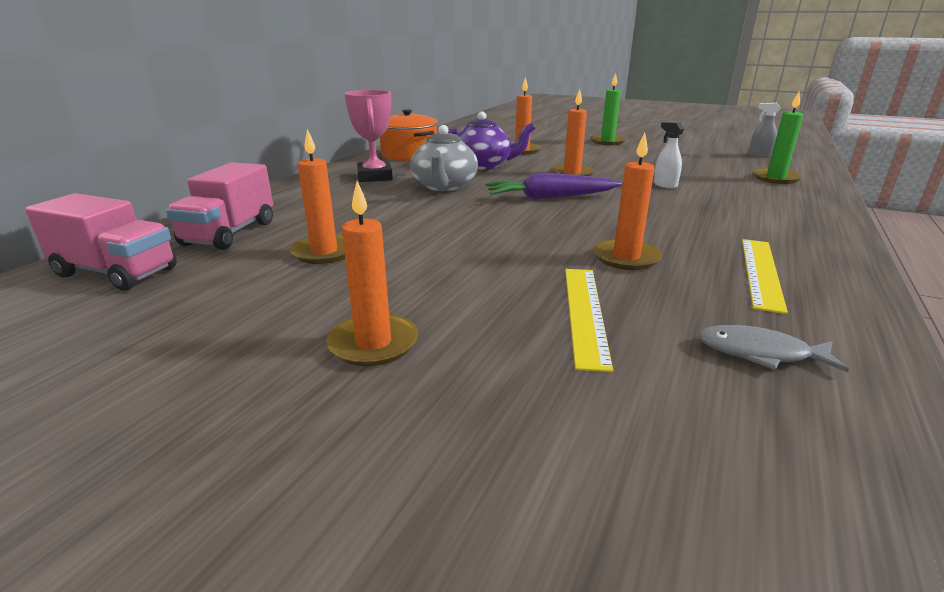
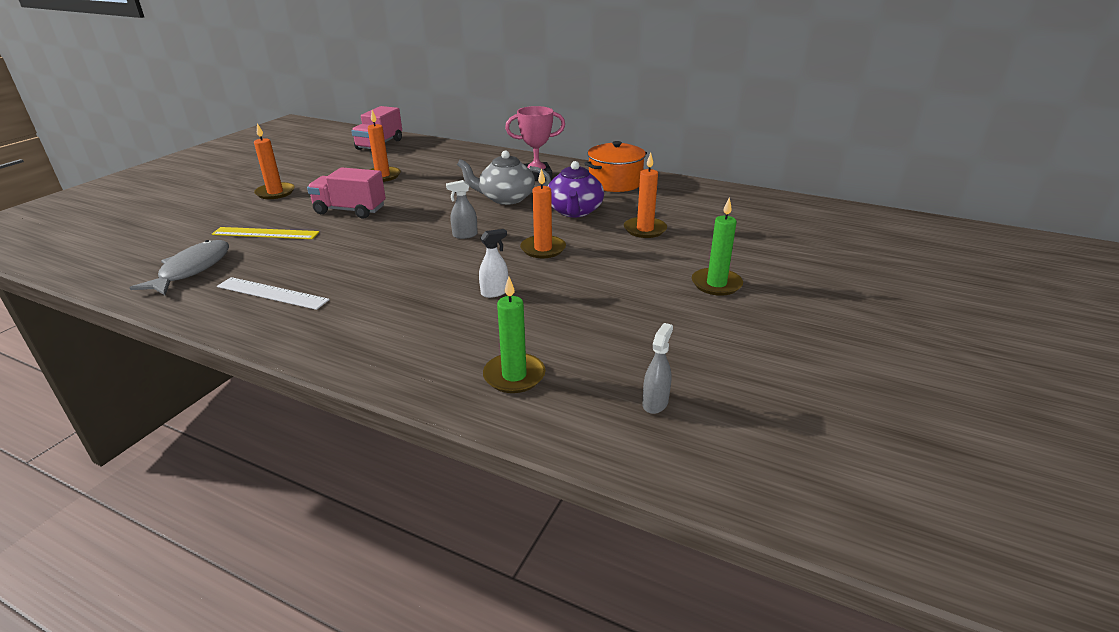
camera: 90 degrees right, 5 degrees up
(230, 233) = (422, 155): pink truck -> pink truck (350, 210)
(550, 198) = (465, 235): purple carrot -> grey spray bottle
(626, 258) = (325, 251): orange candle -> none
(759, 353) = (192, 269): grey fish -> grey fish, size x1.55
(761, 272) = (272, 293): yellow ruler -> white ruler

